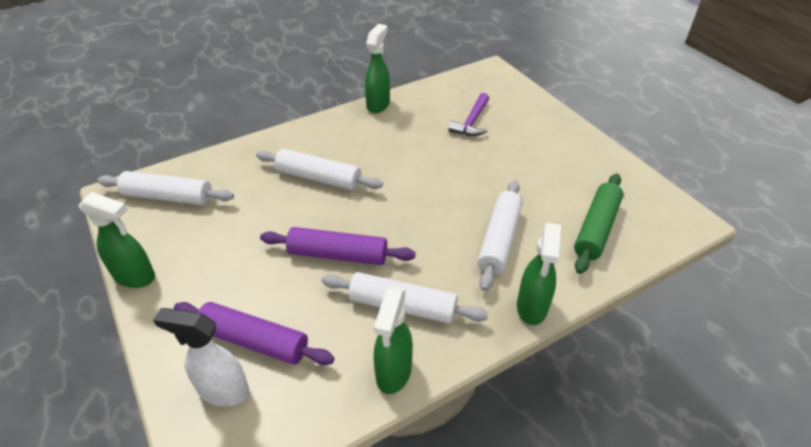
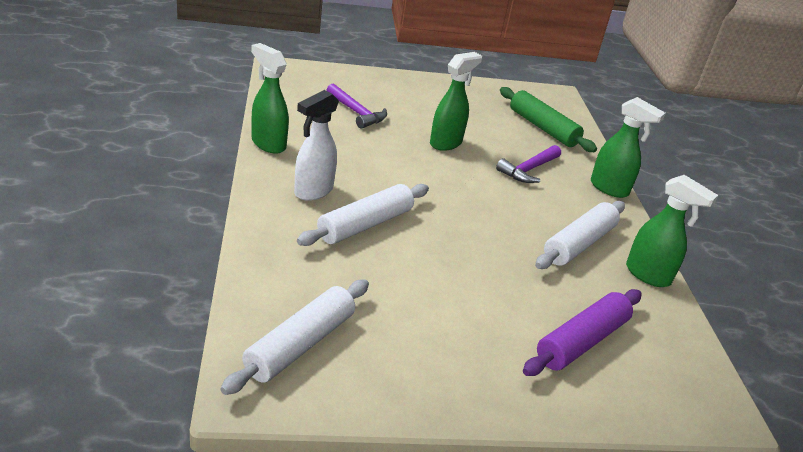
camera: 70 degrees left, 10 degrees down
(135, 277) = (438, 408): green spray bottle -> green spray bottle (446, 143)
(223, 391) = (635, 379): white spray bottle -> white spray bottle (313, 191)
(338, 254) = (494, 254): purple rolling pin -> none
(499, 240) = (528, 170): white rolling pin -> purple hammer

